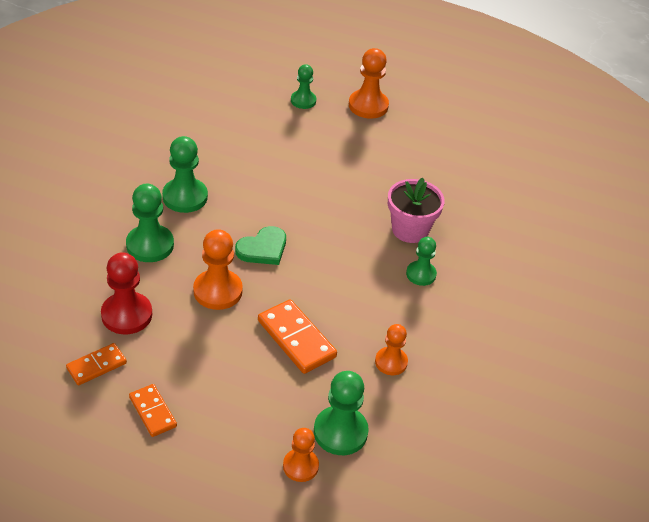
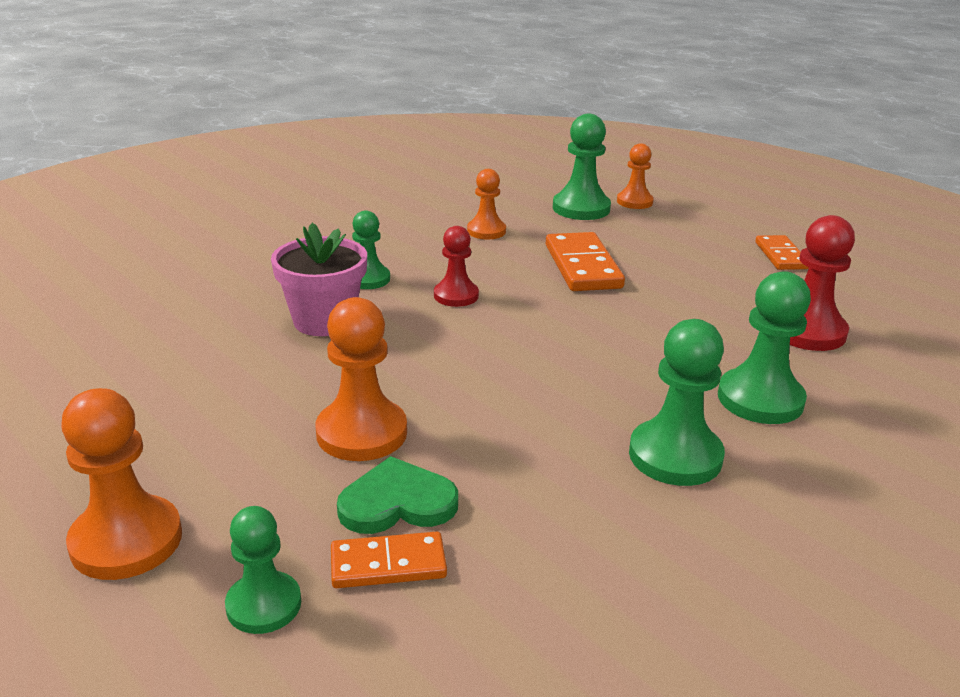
camera: 150 degrees left, 15 degrees down
(96, 366) = (850, 298): orange domino -> orange domino (388, 564)
(218, 291) = (665, 325): orange pawn -> orange pawn (361, 433)
(263, 248) = (570, 352): green heart -> green heart (397, 502)
(357, 276) = (456, 296): none -> red pawn

